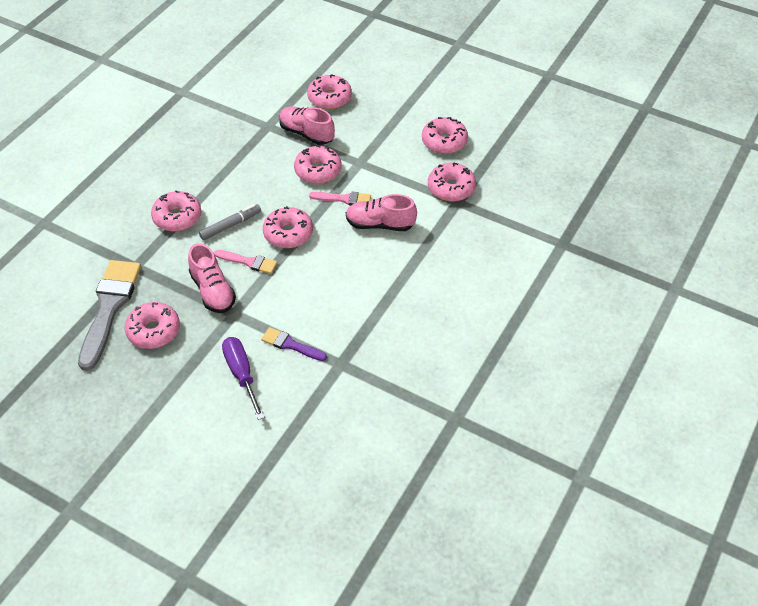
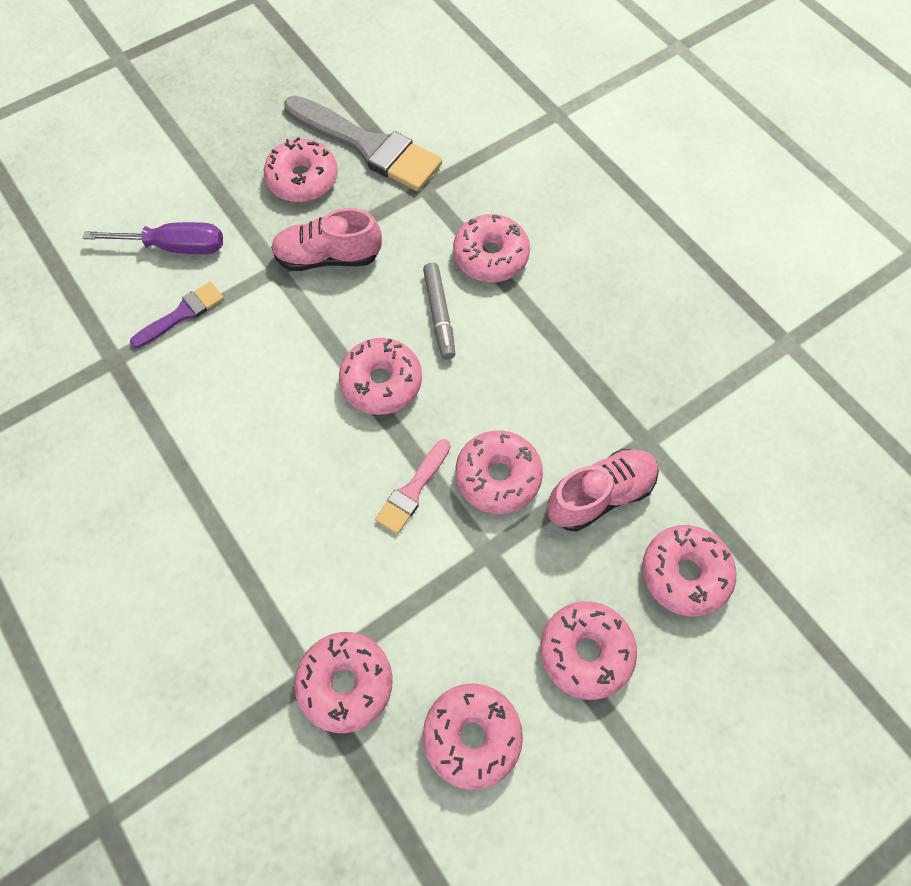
camera: 115 degrees right, 15 degrees up
(249, 262) = (355, 314): pink brush -> none
(380, 224) = (327, 521): pink shoe -> none
(385, 118) = (585, 652): none -> pink donut

